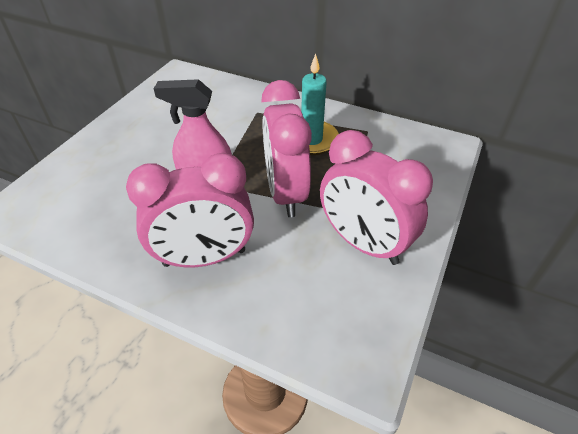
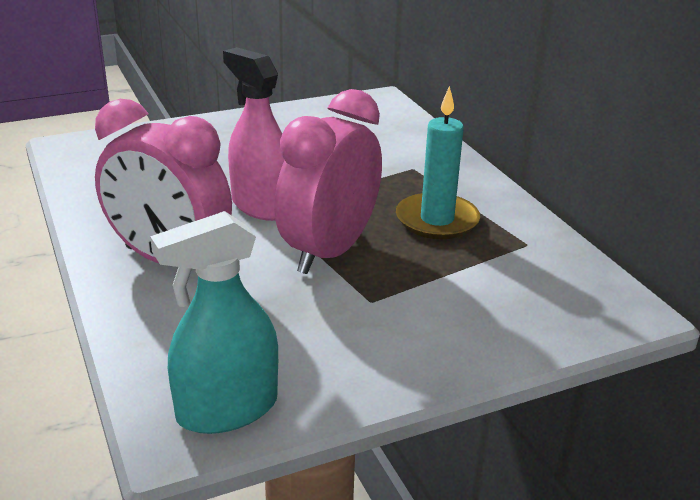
camera: 40 degrees right, 15 degrees down
(363, 244) = (344, 339): pink clock -> none
(368, 331) = (227, 409): none -> turquoise spray bottle

